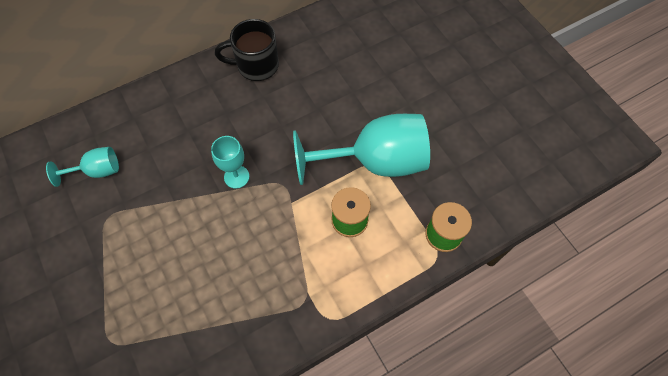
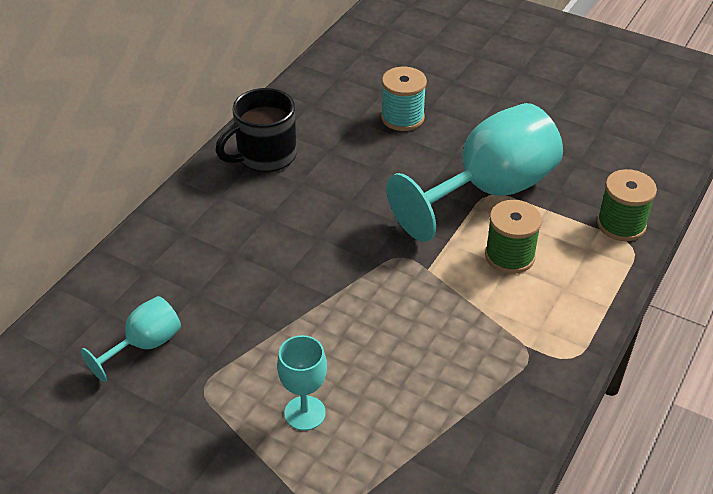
camera: 30 degrees left, 20 degrees down
(236, 177) = (338, 272): turquoise goblet -> turquoise goblet (305, 413)
(363, 74) = (402, 118): none -> turquoise spool

